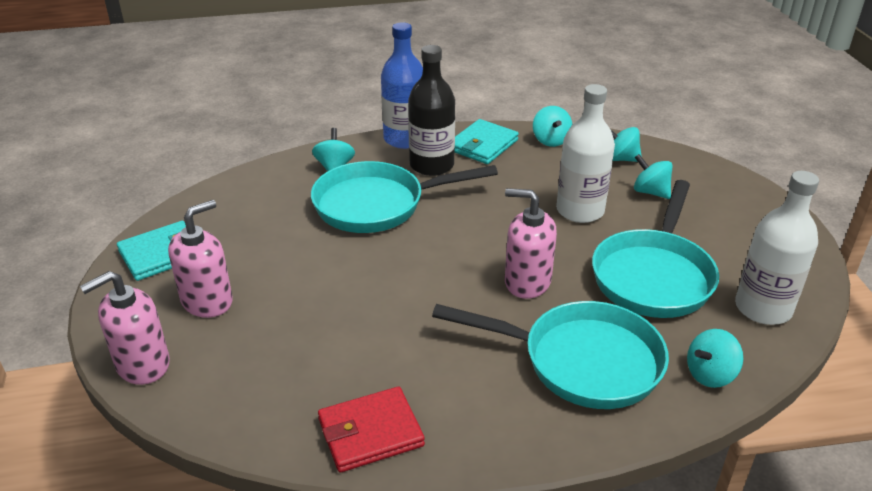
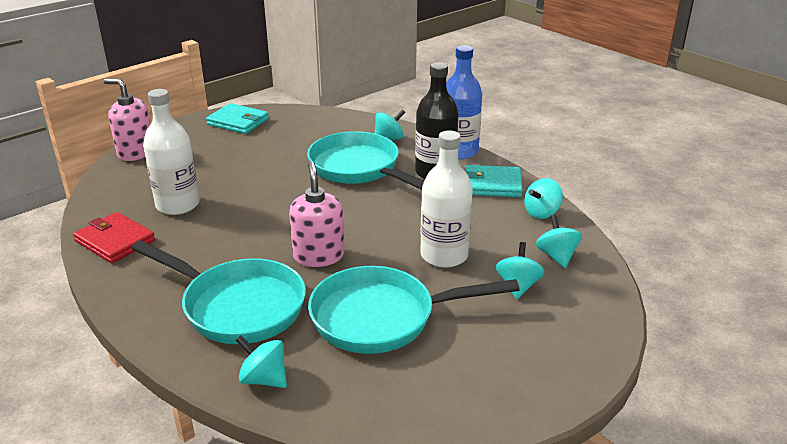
camera: 60 degrees right, 5 degrees down
(207, 301) = (204, 150): pink soap dispenser -> none
(581, 361) = (237, 306): turquoise pan -> turquoise pan turned 45 degrees counterclockwise
(763, 308) = (386, 395): white bottle -> white bottle (178, 205)

